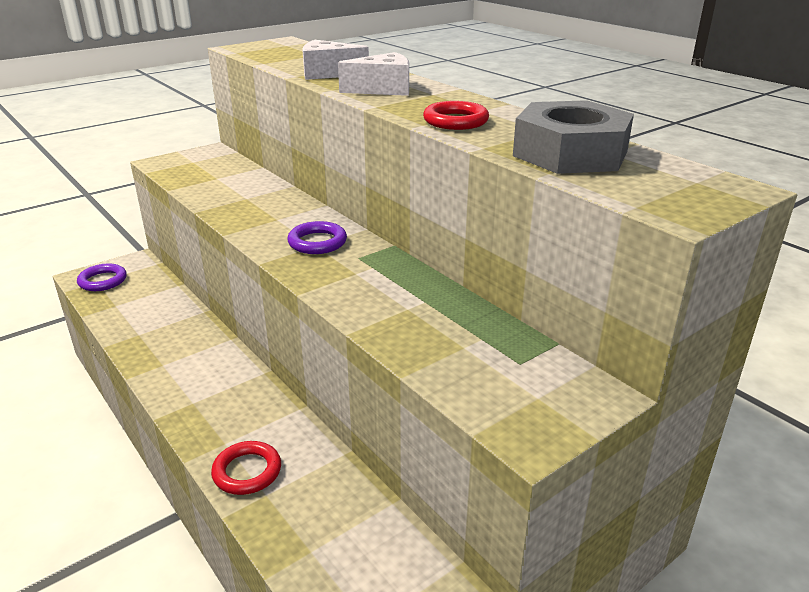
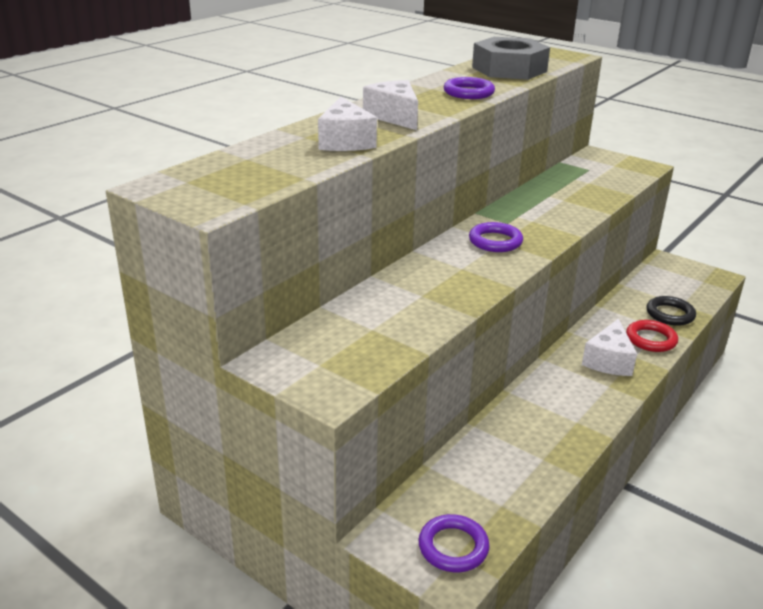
camera: 105 degrees left, 0 degrees up
(231, 417) = (608, 361): none -> white cheese
(291, 520) = (670, 314): none -> black ring
(455, 121) = (468, 93): red ring -> purple ring

